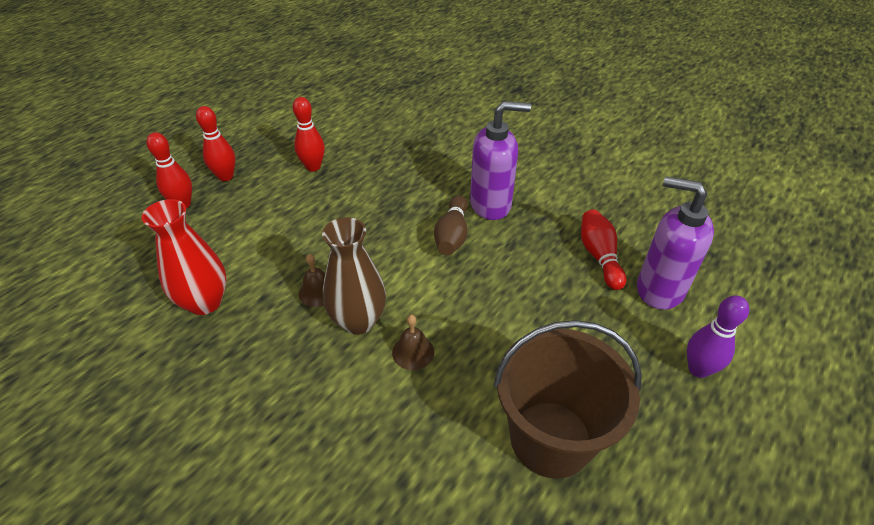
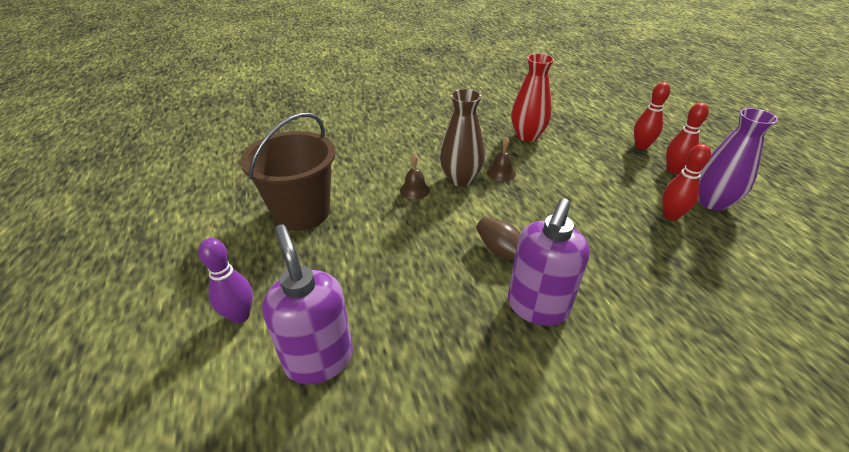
camera: 125 degrees right, 5 degrees down
(274, 150) = (712, 202): none -> purple vase
(599, 256) = (397, 344): red bowling pin -> none
(659, 289) = (319, 359): purple soap dispenser -> purple soap dispenser turned 90 degrees counterclockwise

